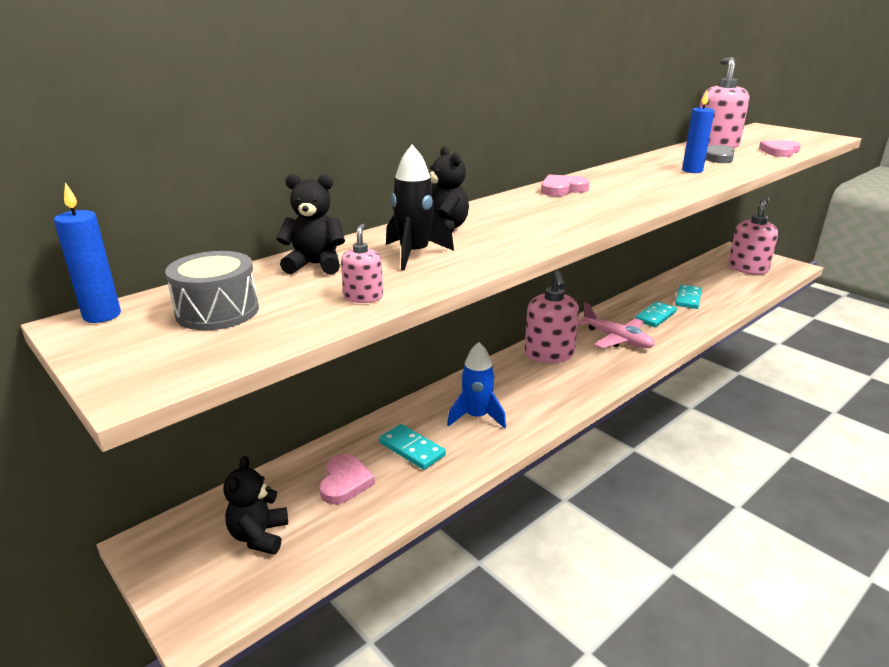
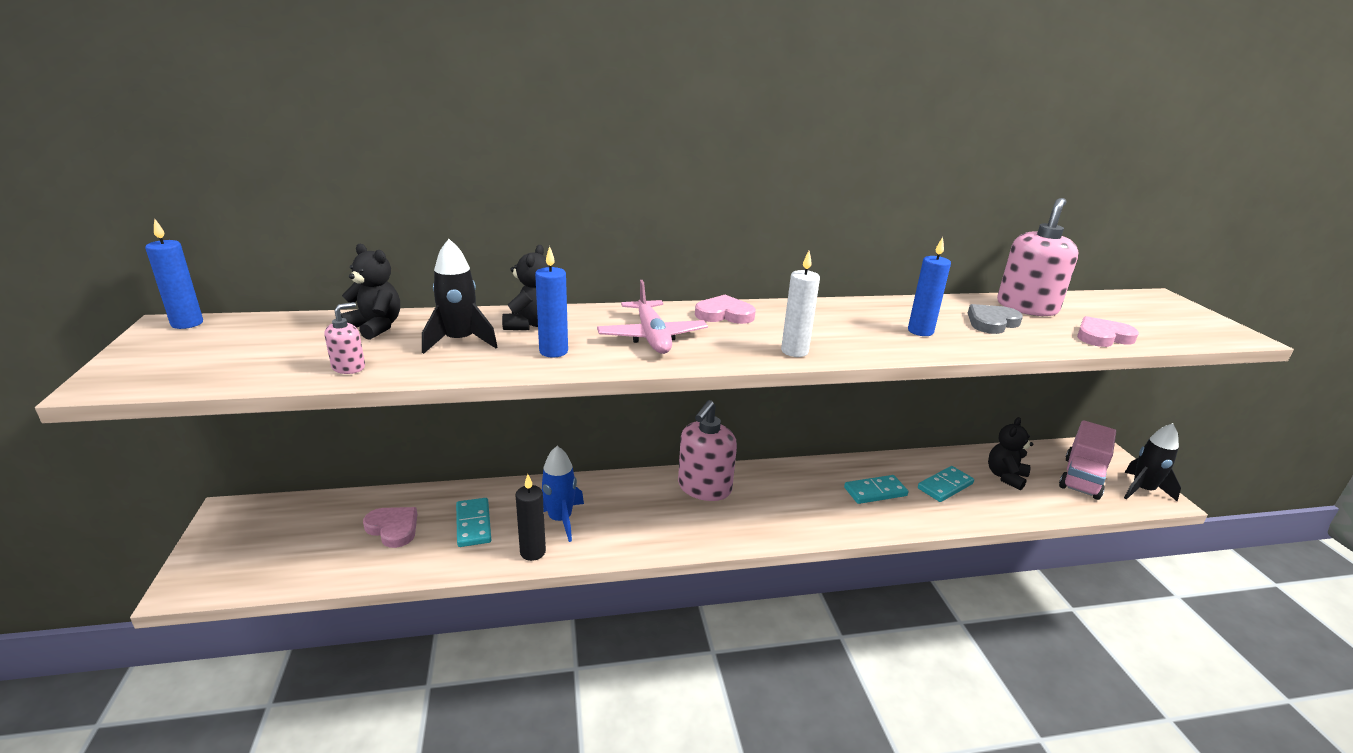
camera: 30 degrees right, 0 degrees up
(217, 311) = (246, 344): grey drum -> none
(259, 536) = (291, 542): black teddy bear -> black teddy bear (1005, 477)
(345, 482) = (393, 528): pink heart -> pink heart turned 90 degrees counterclockwise
(488, 447) = (533, 552): none -> black candle
(502, 240) = (553, 351): none -> blue candle
(617, 339) = (796, 500): pink plane -> pink plane (652, 337)
(651, 198) = (794, 351): none -> white candle
(747, 269) = (1081, 478): pink soap dispenser -> pink truck
(782, 265) = (1142, 490): none -> black rocket

